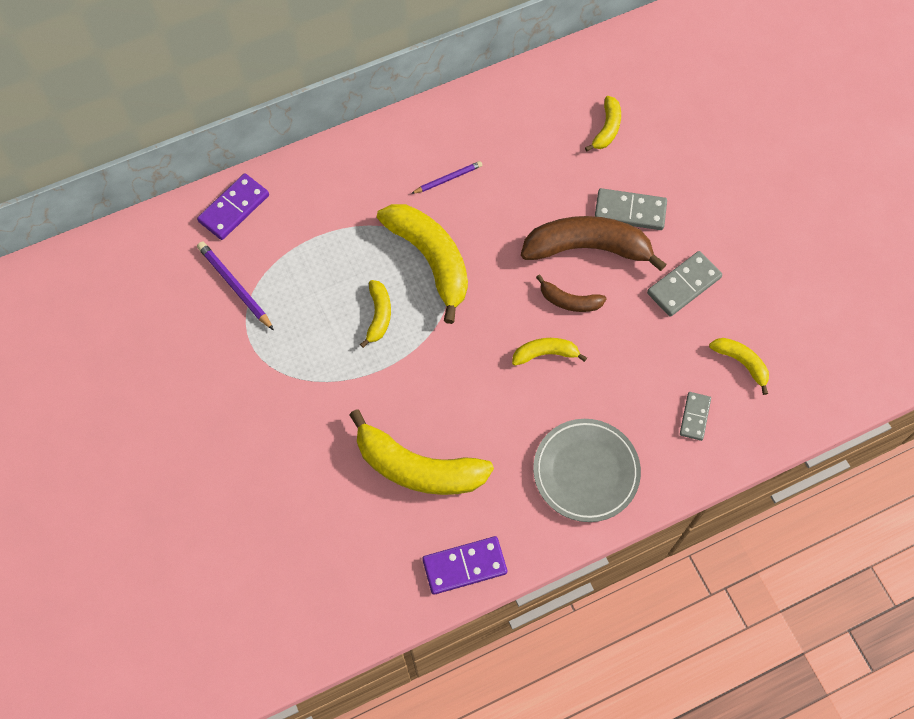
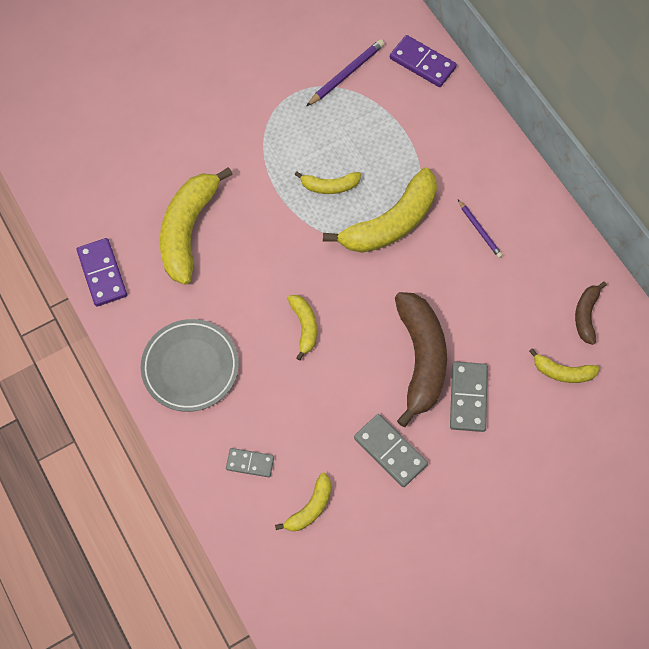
camera: 85 degrees right, 0 degrees up
(569, 301) = (361, 345): brown banana -> brown banana (586, 315)

